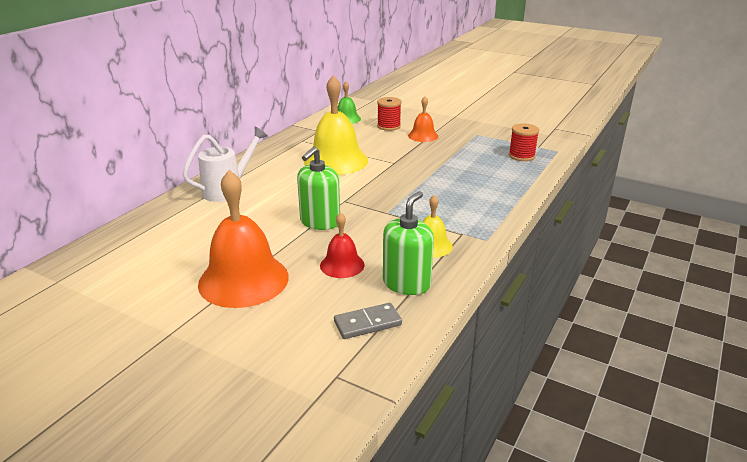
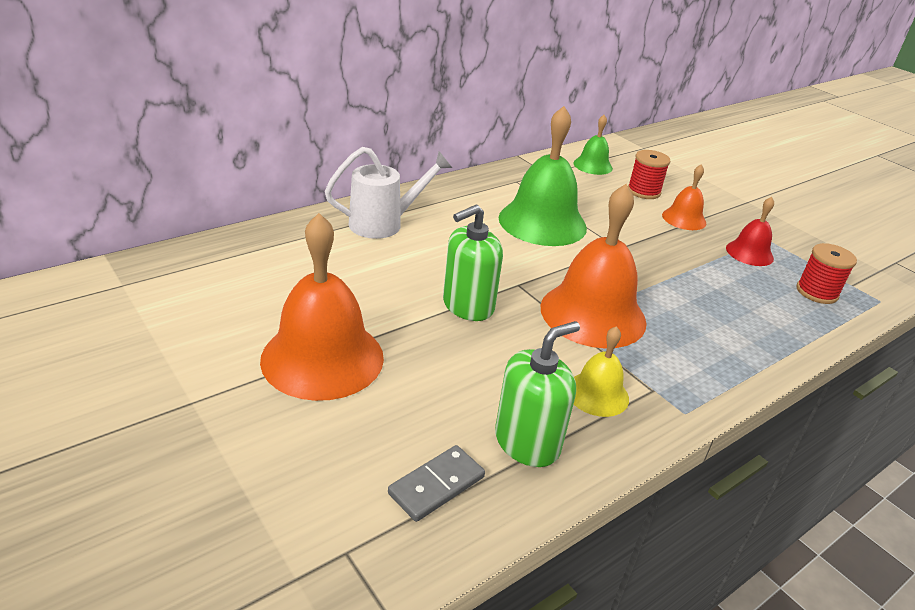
camera: 20 degrees right, 5 degrees up
(336, 161) = (542, 222): yellow bell -> green bell
(342, 265) = (457, 381): red bell -> red bell (749, 253)
(367, 323) = (436, 485): grey domino -> grey domino turned 45 degrees counterclockwise
(401, 204) = (593, 314): none -> orange bell

